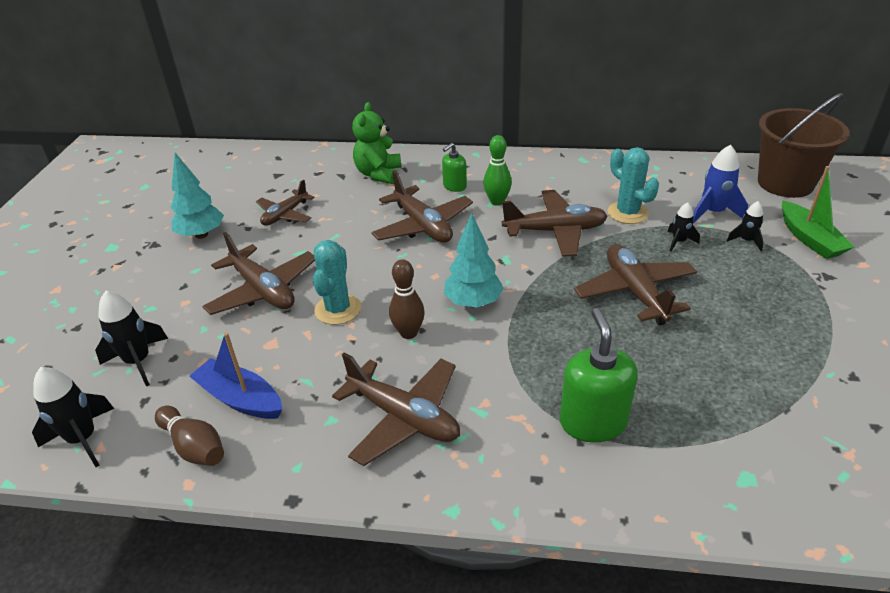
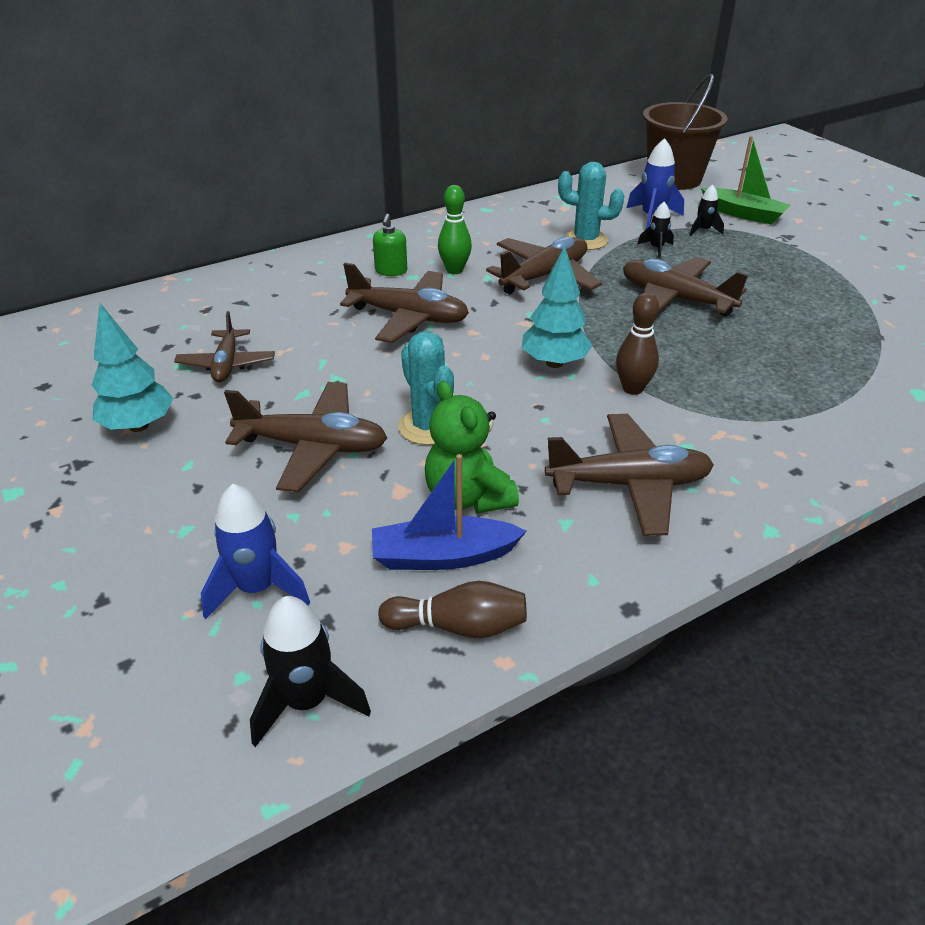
camera: 40 degrees left, 0 degrees up
(138, 361) = (257, 588): black rocket -> blue rocket
(379, 174) = (287, 286): green teddy bear -> green teddy bear (468, 497)
(408, 333) = (531, 414): brown bowling pin -> brown bowling pin (632, 389)
(593, 422) = (777, 408): green soap dispenser -> none

